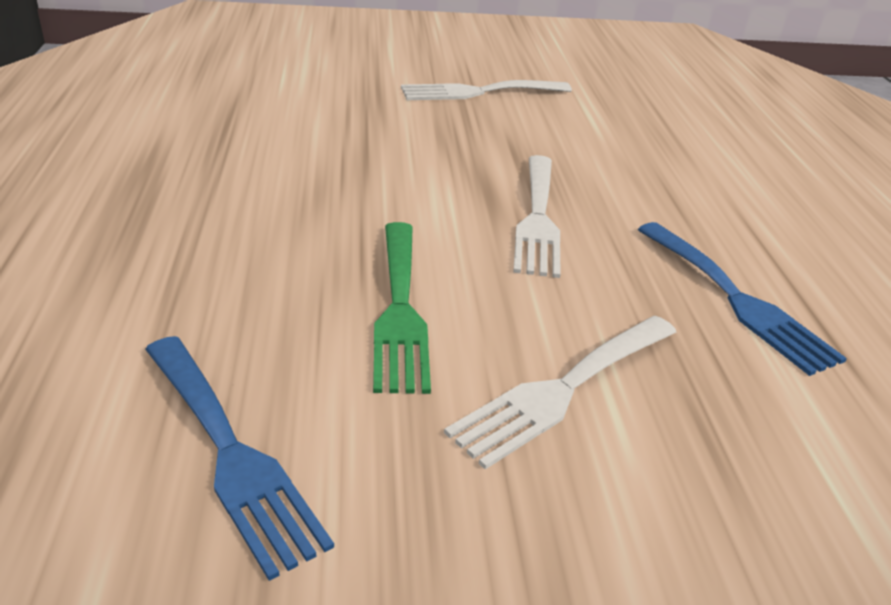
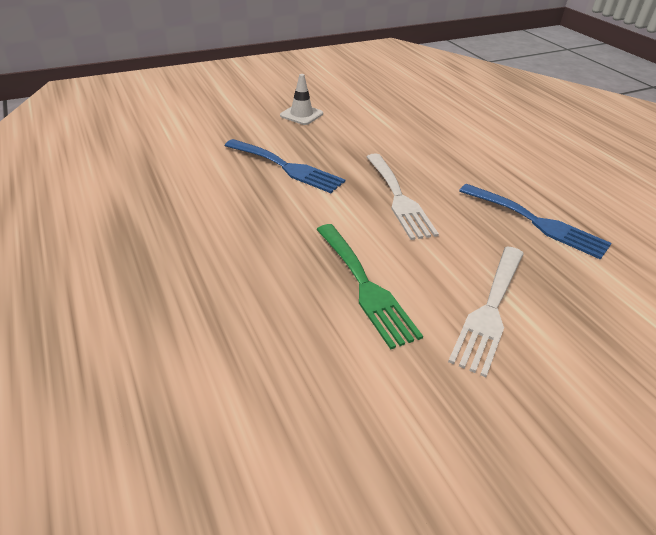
camera: 20 degrees left, 5 degrees up
(231, 454) = (338, 423): blue fork -> blue fork (287, 167)
(478, 92) = (301, 115): white fork -> white traffic cone

